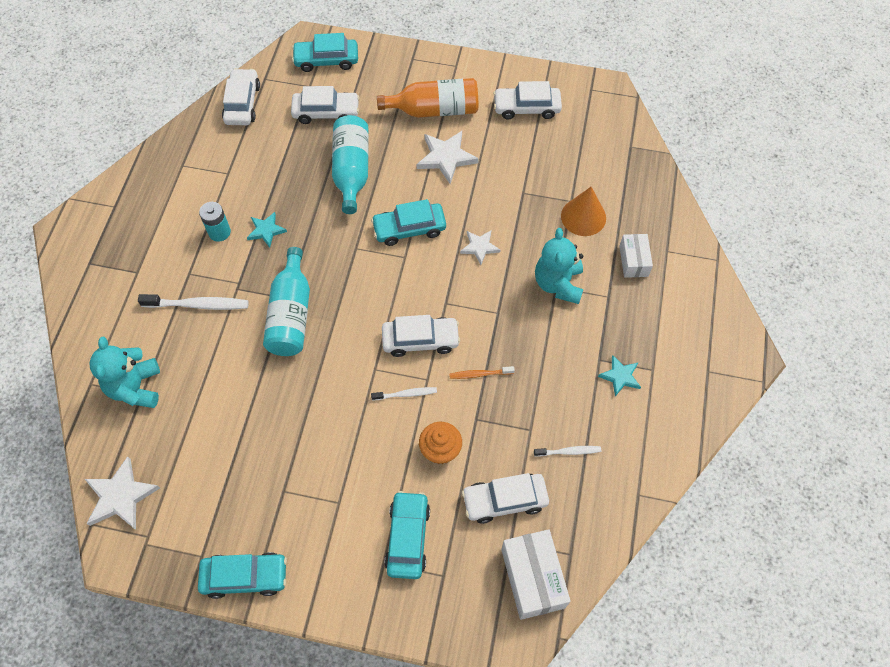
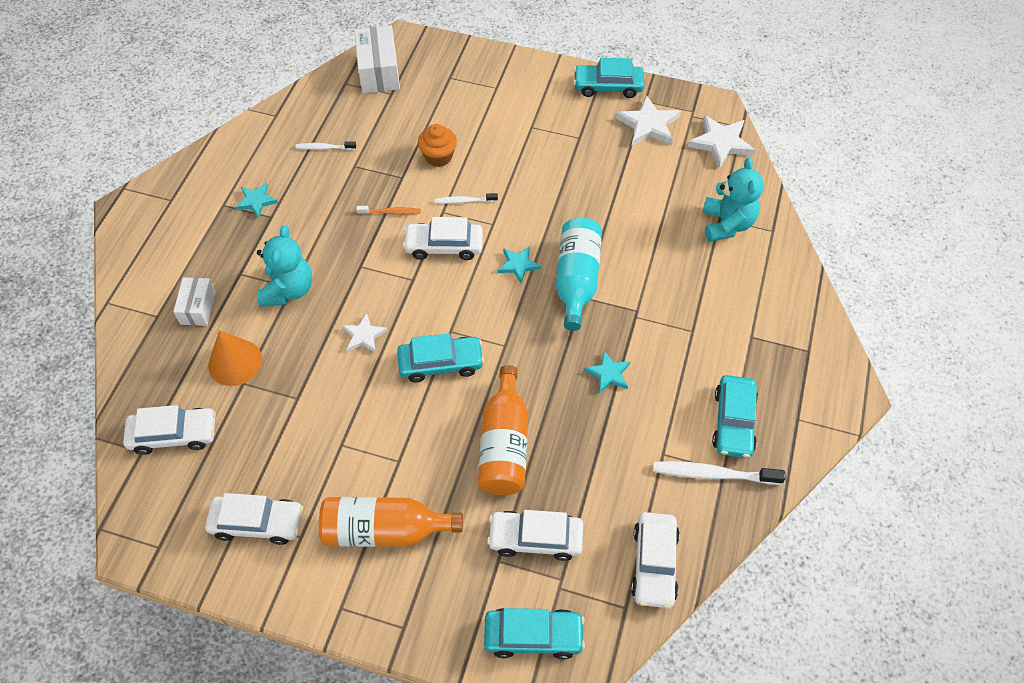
camera: 175 degrees left, 5 degrees down
(198, 305) = (677, 296): white toothbrush -> white toothbrush (713, 474)
(219, 232) = (664, 376): turquoise battery -> none
(347, 325) = (518, 265): none -> turquoise star
(352, 171) = (504, 444): turquoise bottle -> orange bottle
(408, 538) = (475, 101): turquoise car -> turquoise car (733, 422)
(446, 158) = (382, 453): white star -> white star (648, 125)
(505, 500) = (389, 119): white car -> white car (174, 435)

